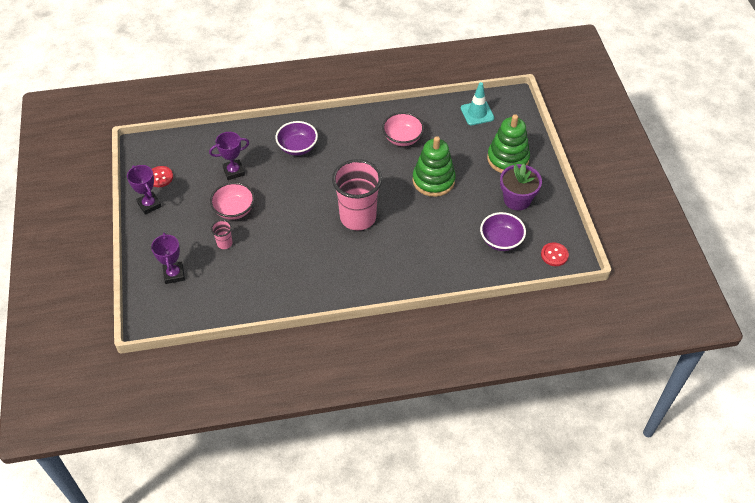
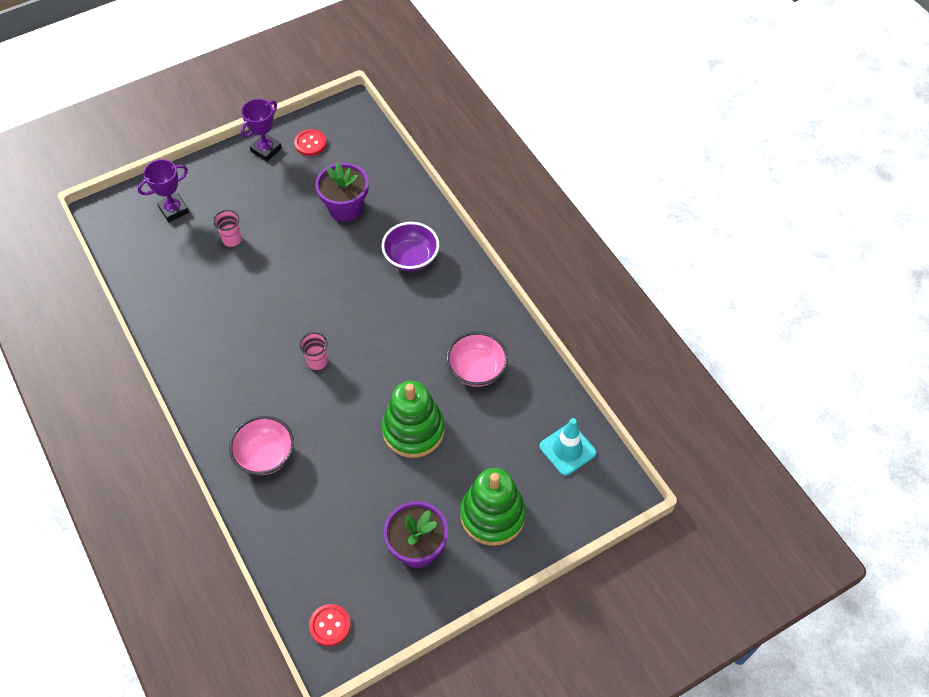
camera: 70 degrees right, 5 degrees up
(234, 171) = (345, 208): purple trophy -> purple flower pot
(234, 210) = (285, 230): pink bowl -> pink bowl (265, 455)
(358, 217) = (317, 361): pink cup -> pink cup, size x0.42
(501, 240) = (334, 546): purple bowl -> none

